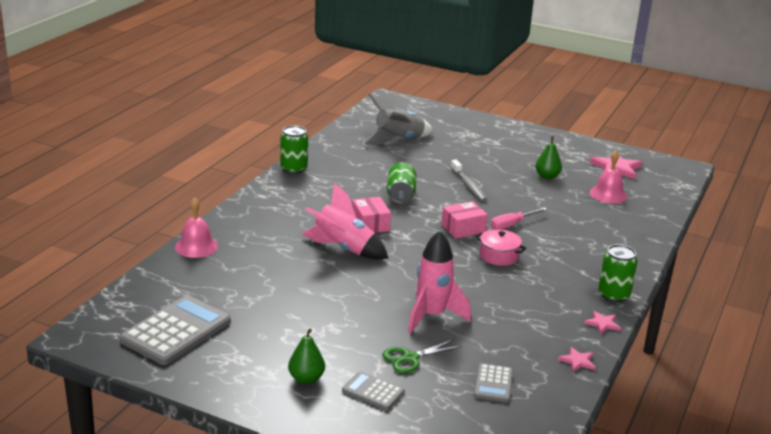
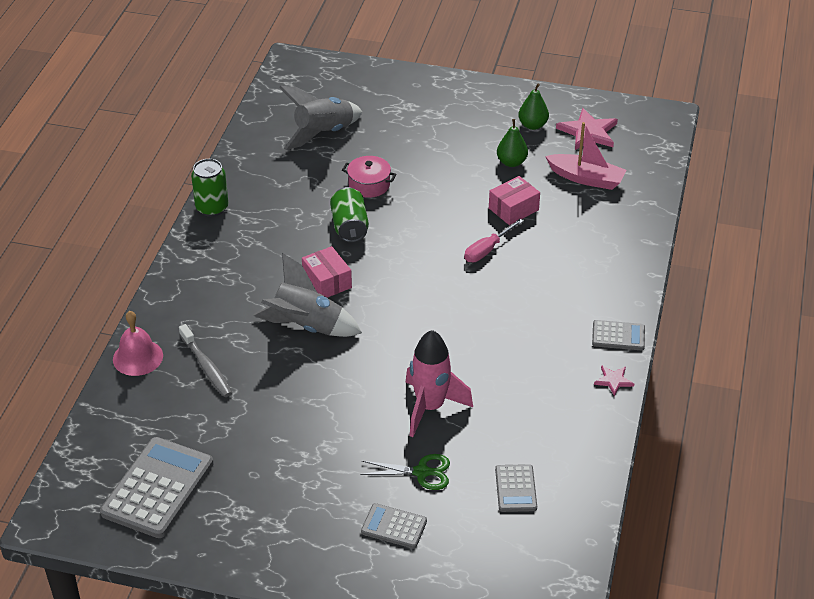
camera: 10 degrees left, 15 degrees up
(306, 379) = (319, 524): green pear -> green pear (532, 125)
(343, 249) = (307, 327): pink rocket -> grey rocket
(410, 358) = (421, 472): green scissors -> green scissors turned 135 degrees counterclockwise
(463, 228) = (434, 267): pink box -> pink box (513, 209)
(468, 185) = (424, 195): grey toothbrush -> grey toothbrush (206, 367)
(499, 256) = (483, 302): pink pot -> pink pot (369, 185)
(577, 361) = (596, 439): pink star -> none
(608, 194) = (586, 178): pink bell -> pink boat
(613, 295) = (618, 336): green can -> grey calculator

